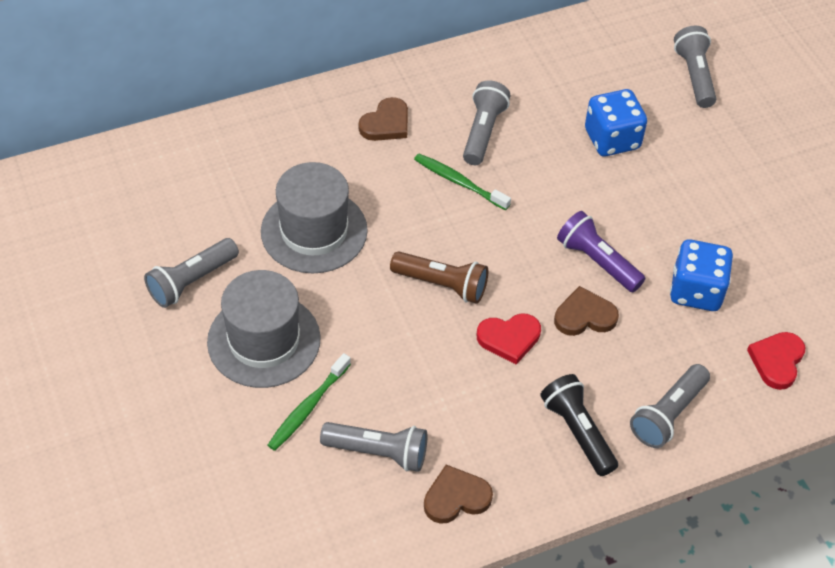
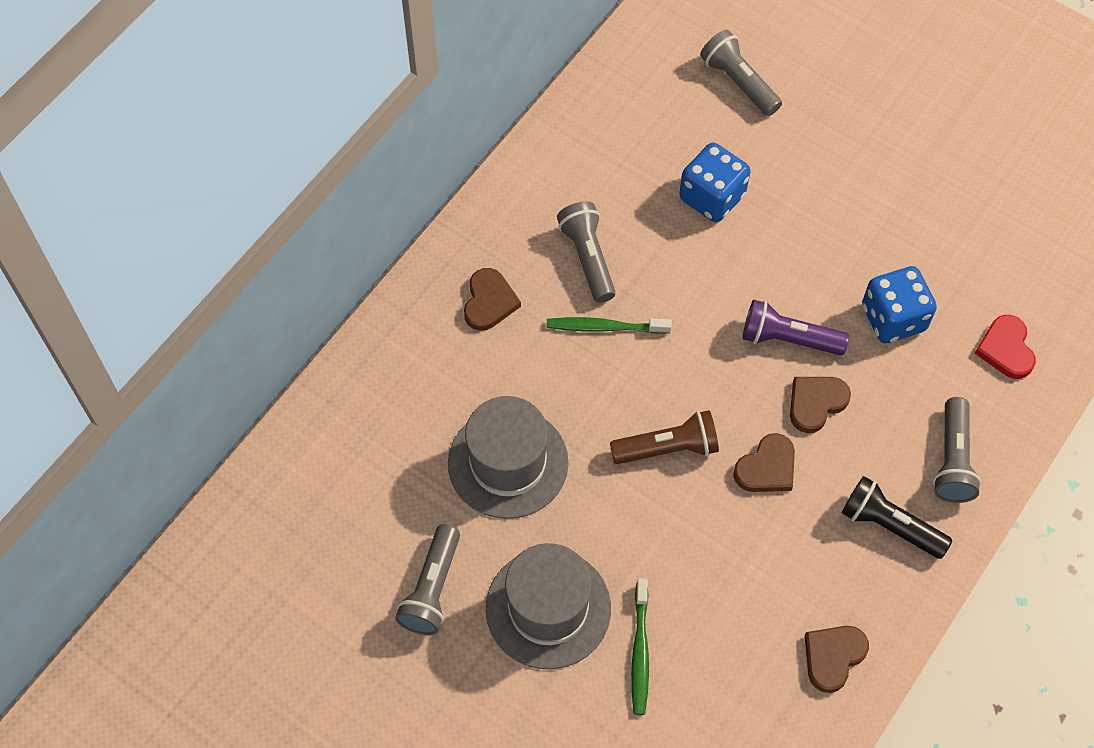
camera: 30 degrees left, 10 degrees up
(378, 452) = (735, 656): grey flashlight -> none
(509, 338) = (767, 468): red heart -> brown heart

